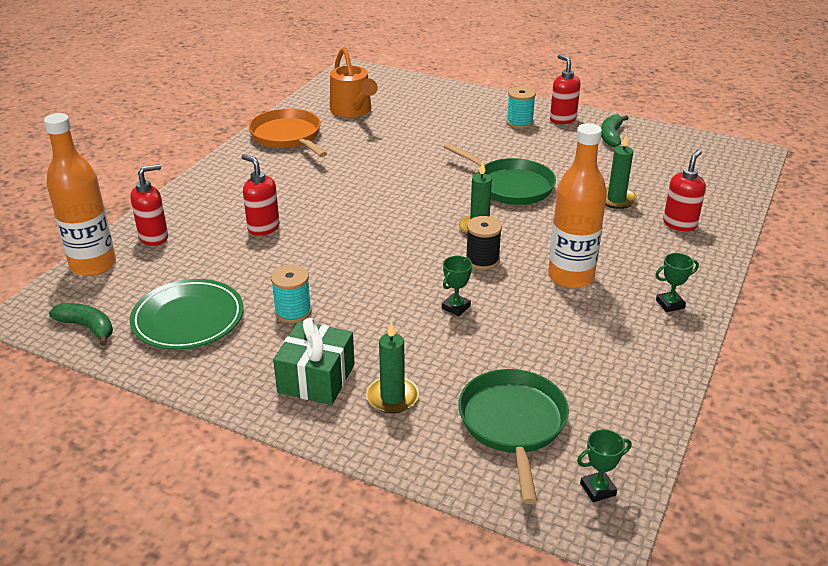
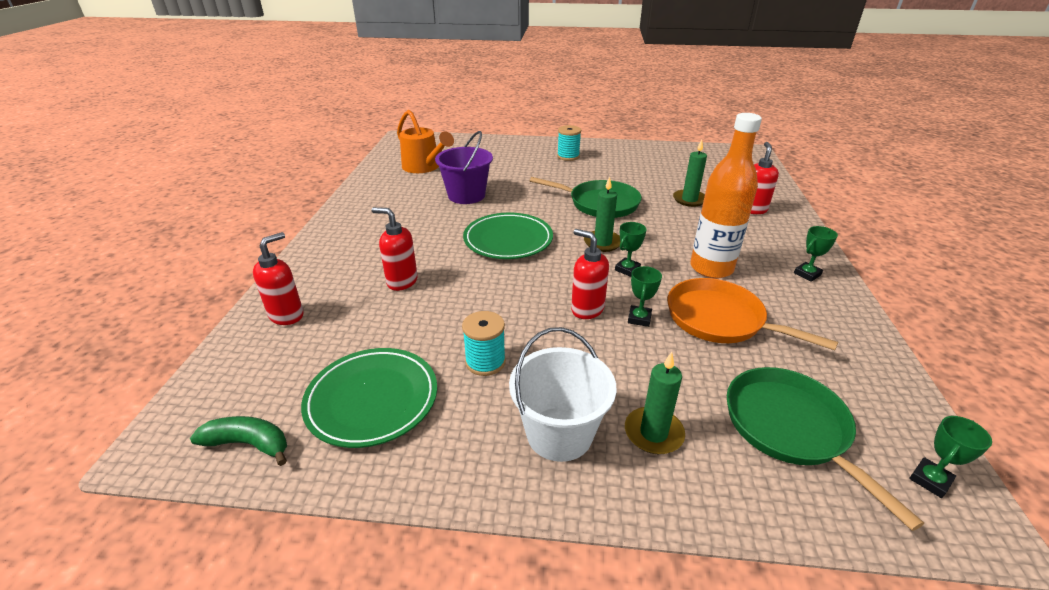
camera: 20 degrees left, 0 degrees up
(93, 265) = (225, 362): orange bottle -> none
(288, 136) = (377, 196): orange pan -> orange pan (720, 319)
(316, 378) = (559, 434): green gift -> white bucket
(376, 151) = (466, 195): none -> purple bucket
(386, 207) = (508, 240): none -> green plate
(482, 260) = (627, 269): black spool -> green trophy
(562, 119) = (598, 149): red soap dispenser -> red soap dispenser (587, 309)
(611, 136) = (644, 155): green banana -> none

